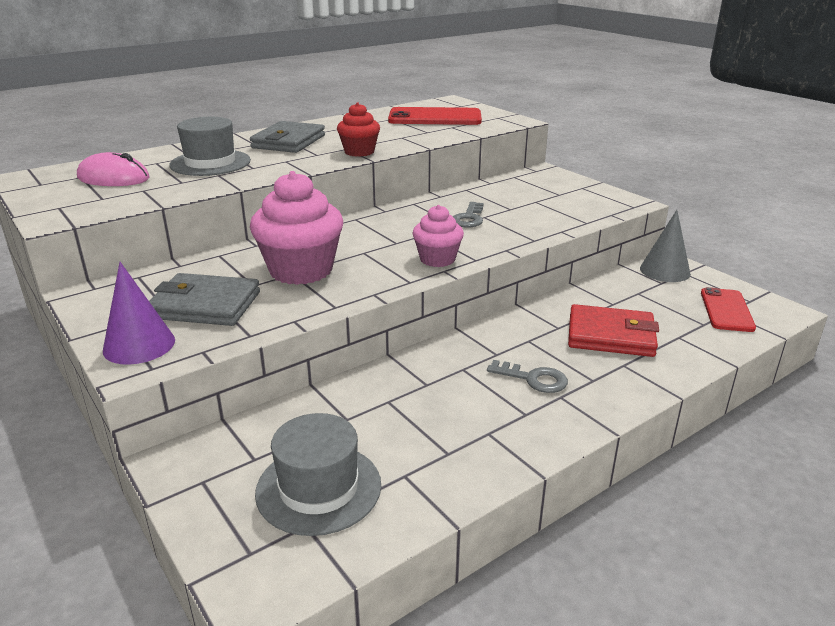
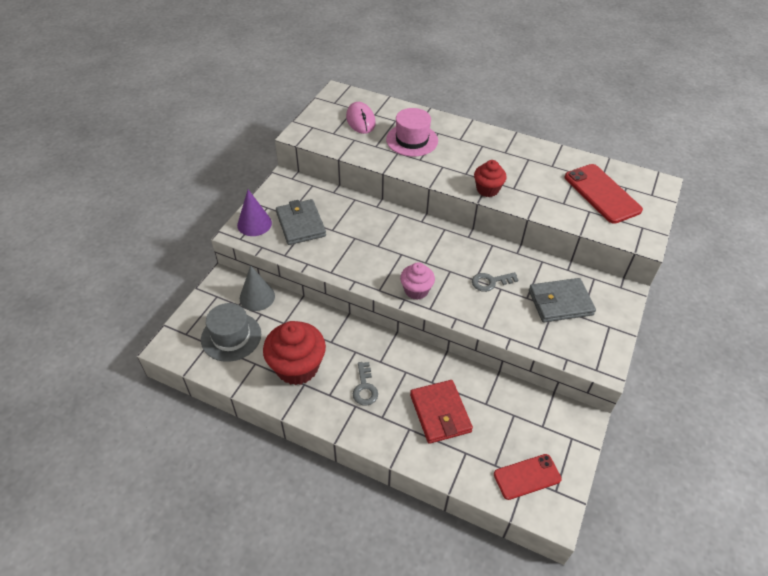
camera: 60 degrees right, 20 degrees up
(210, 163) = (412, 140): grey hat -> pink hat
(288, 142) = (477, 150): grey wallet -> grey wallet (560, 302)
(301, 270) = (360, 239): pink cupcake -> none
(450, 430) = (297, 367): none -> red cupcake
(665, 271) = (564, 424): grey cone -> grey cone (257, 297)

